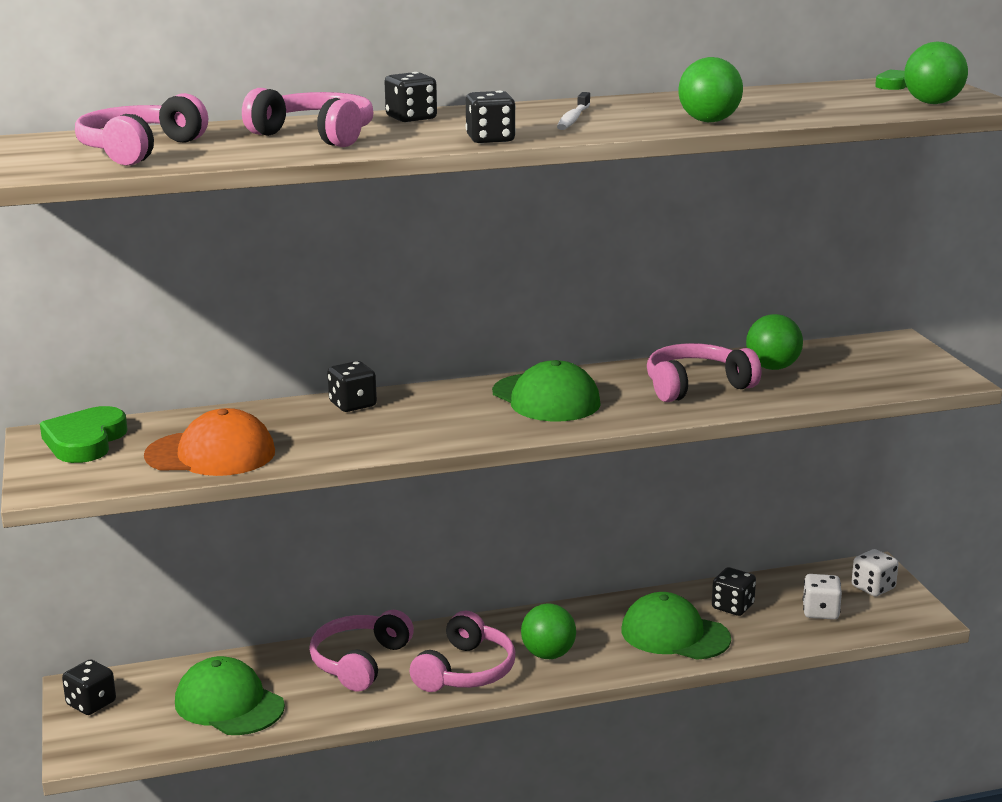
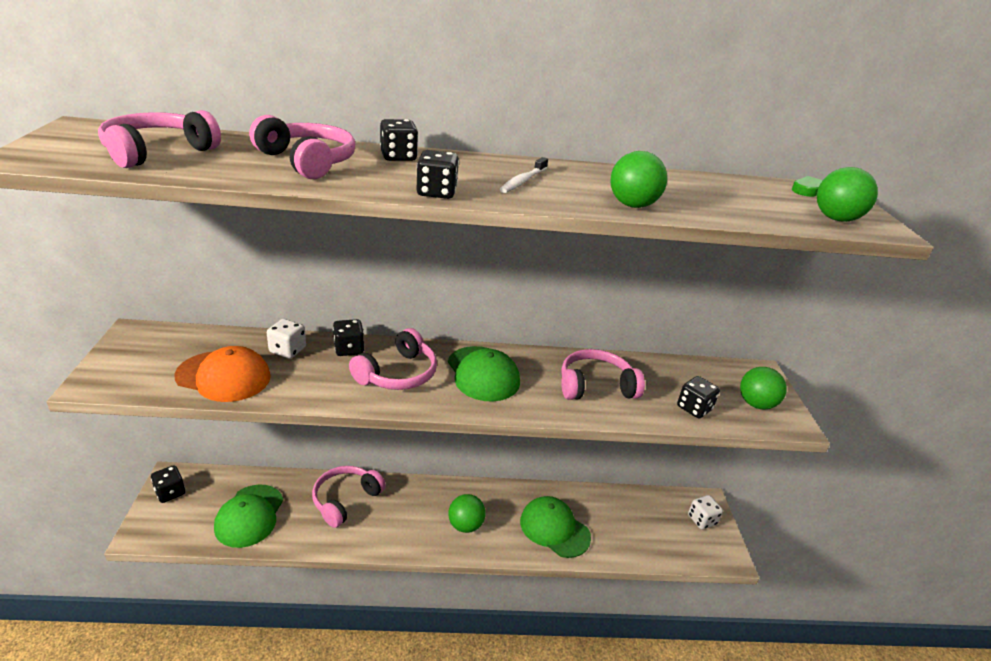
camera: 10 degrees right, 10 degrees up
(85, 441) = (154, 343): green heart -> none
(229, 704) = (249, 516): green cap -> green cap turned 135 degrees counterclockwise
(465, 671) = (407, 526): pink headphones -> pink headphones (398, 374)
(732, 607) = (601, 513): black dice -> black dice (694, 408)
(772, 367) = (659, 379): green ball -> green ball (756, 404)
(820, 612) = (659, 533): white dice -> white dice (287, 350)

